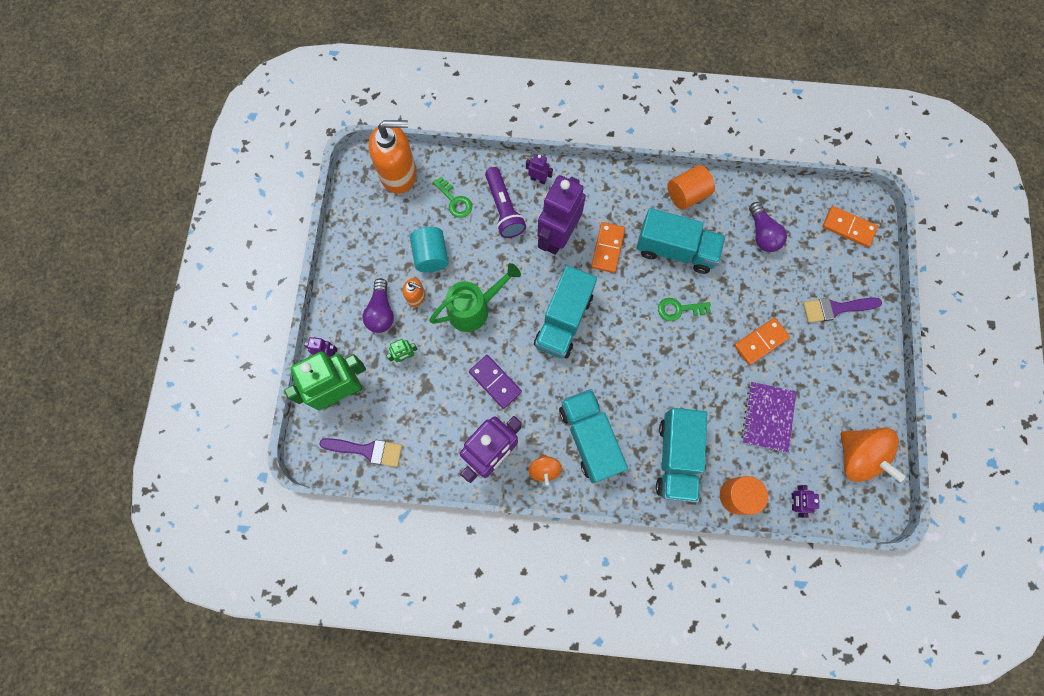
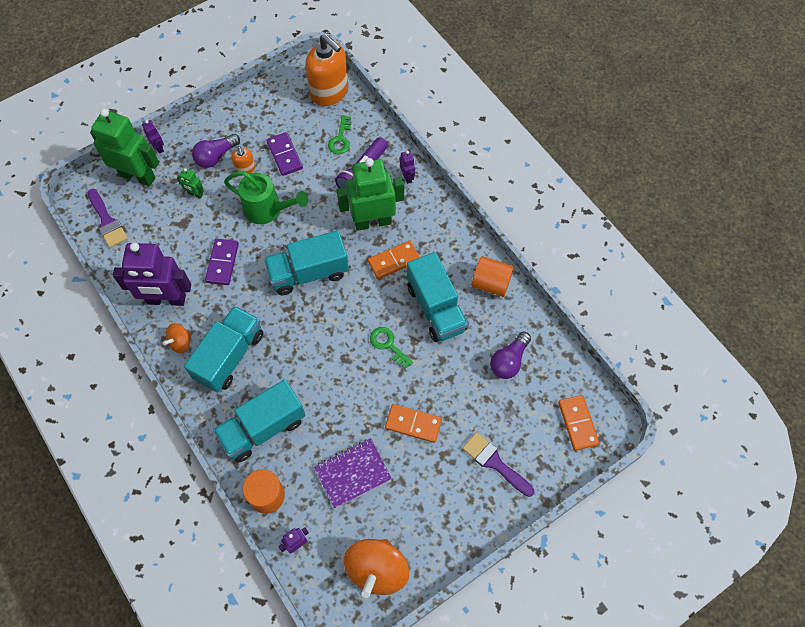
camera: 50 degrees right, 10 degrees down
(431, 256) = (285, 155): turquoise cylinder -> purple domino
(557, 236) = (372, 222): purple robot -> green robot

